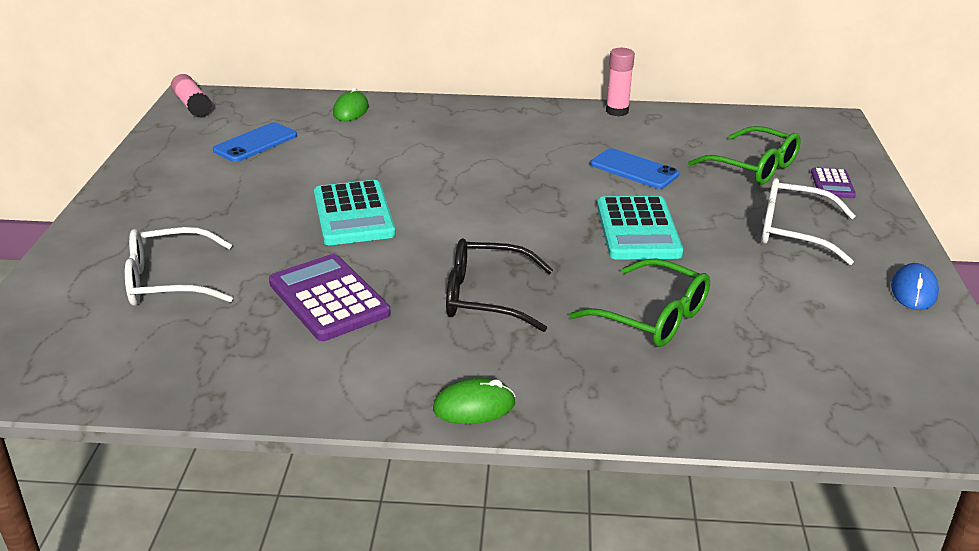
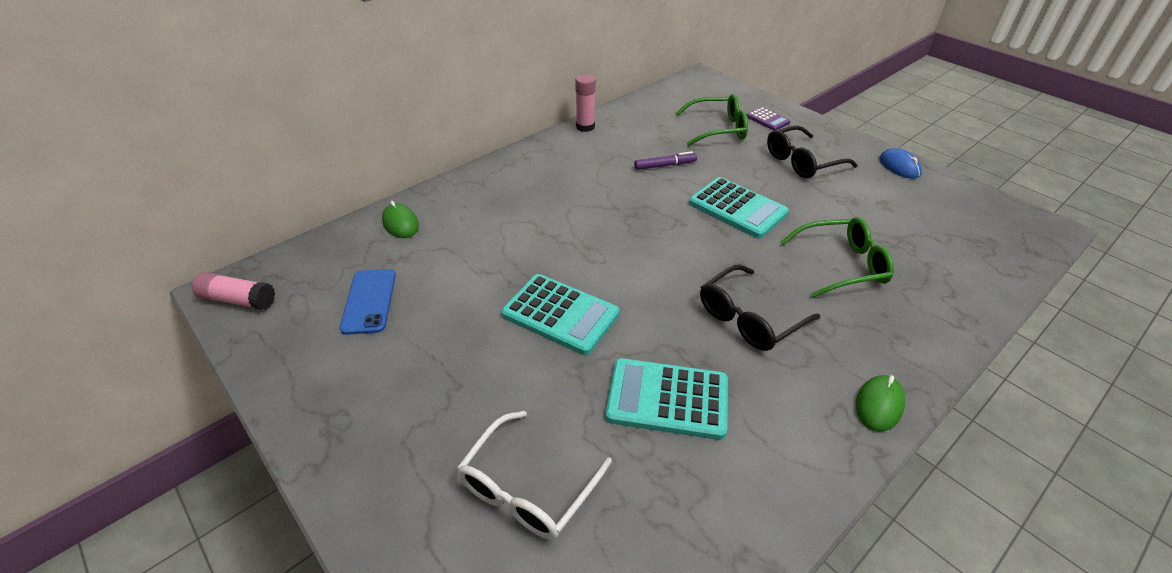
camera: 45 degrees left, 10 degrees up
(328, 298) = (667, 399): purple calculator -> turquoise calculator
(634, 169) = (665, 165): blue phone -> purple marker
(793, 231) = (802, 161): white glasses -> black glasses

